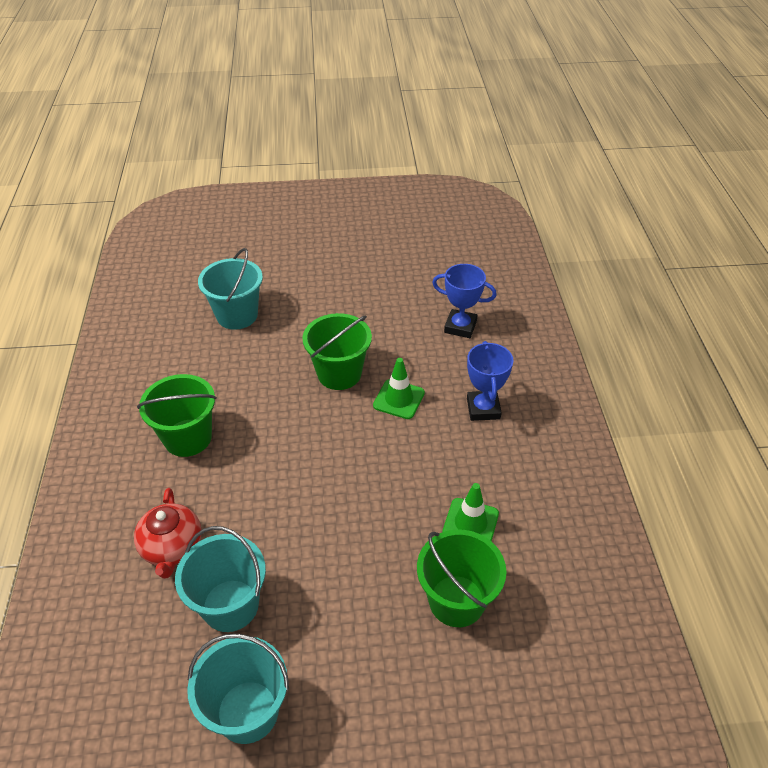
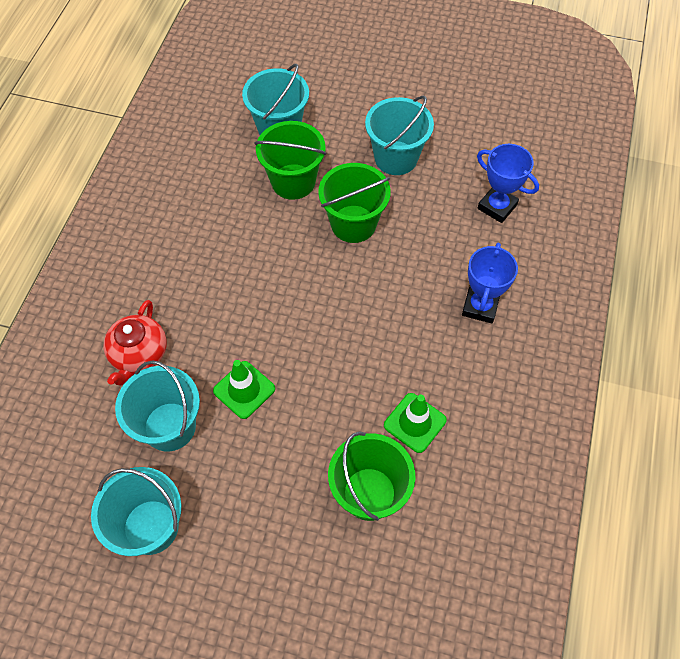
camera: 20 degrees right, 15 degrees up
(188, 438) = (188, 249): green bucket -> green bucket (293, 182)
(354, 312) = (396, 158): none -> turquoise bucket
(399, 399) = (400, 270): green traffic cone -> green traffic cone (244, 390)

